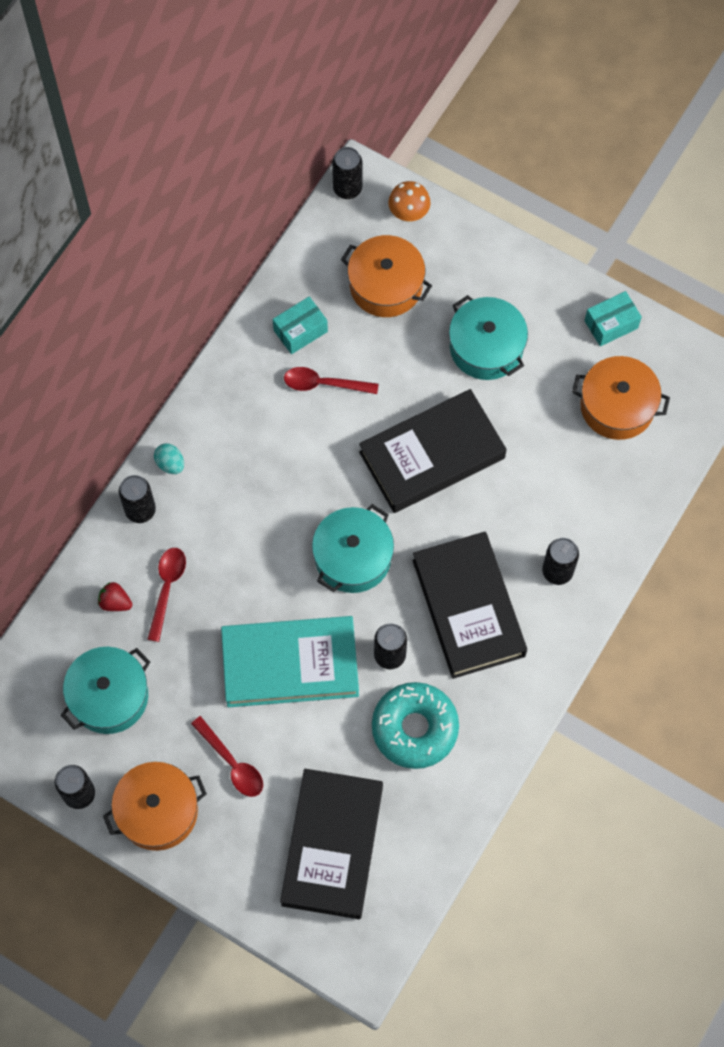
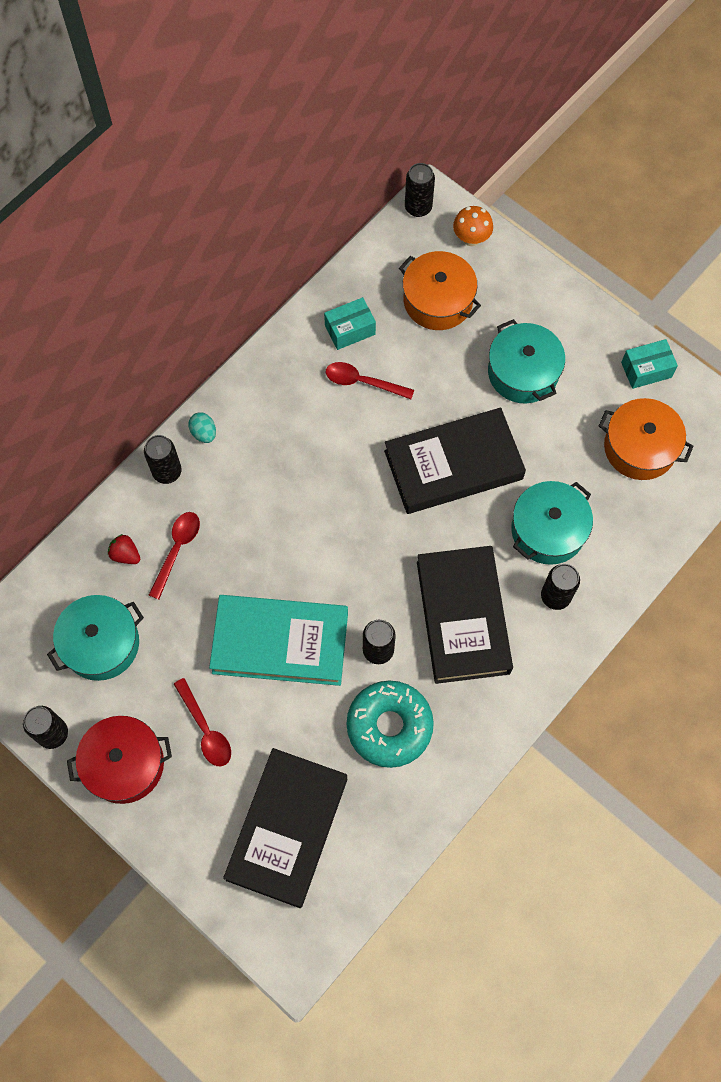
camera: 10 degrees right, 0 degrees up
(158, 811) = (124, 764): orange pot -> red pot
(353, 557) = (360, 550): turquoise pot -> turquoise pot (548, 530)

